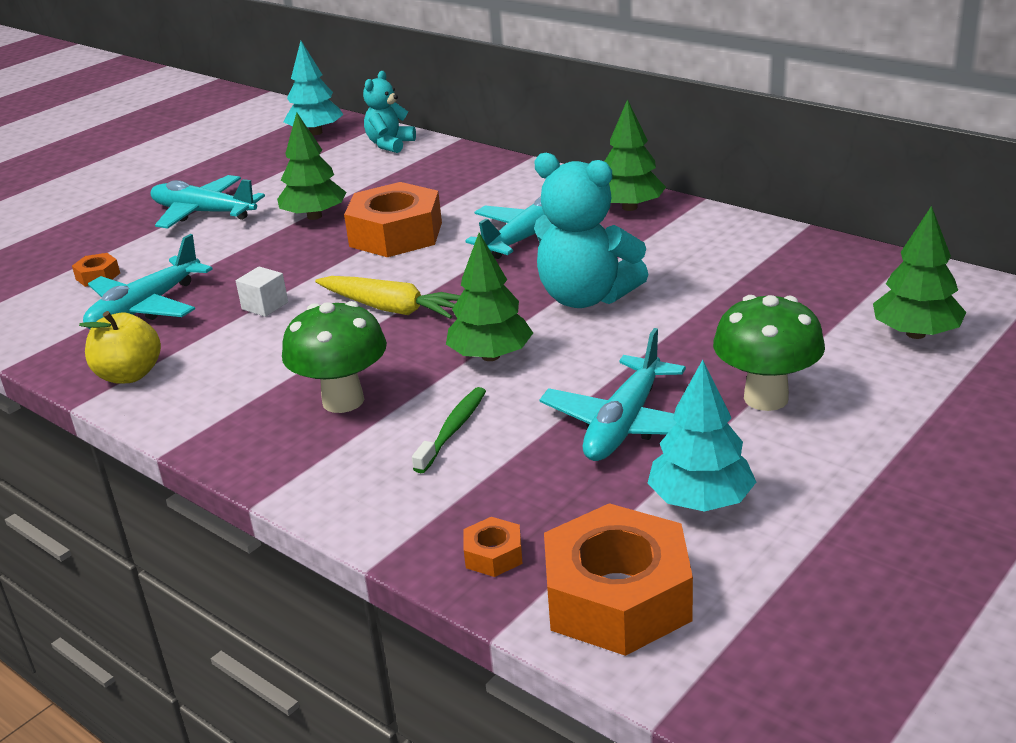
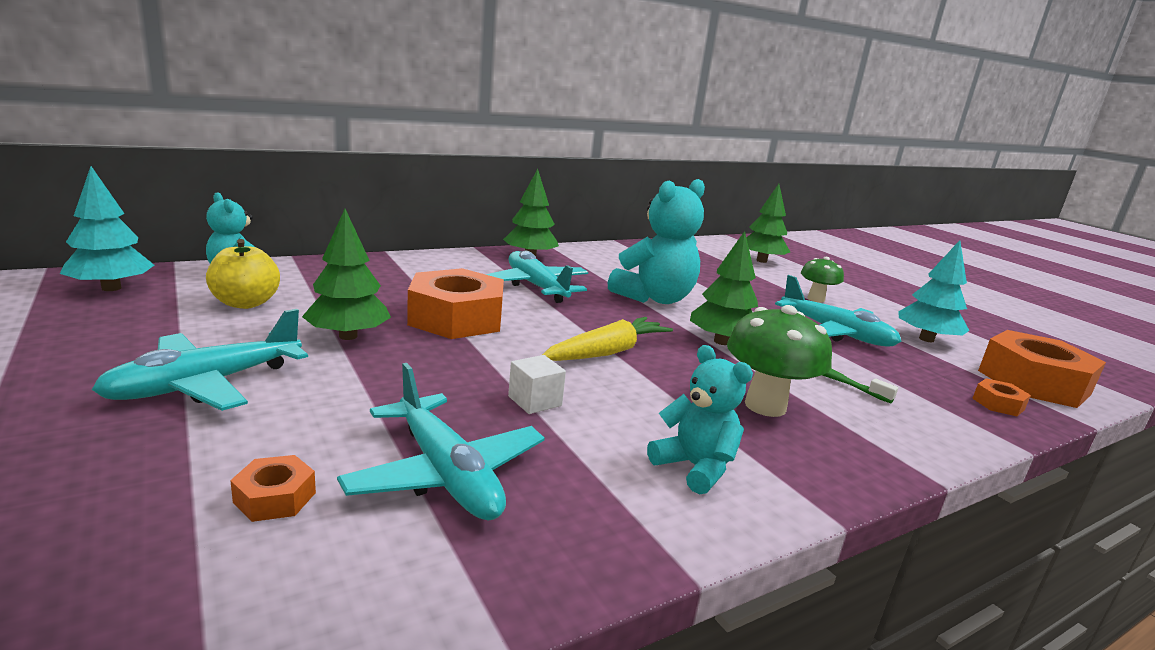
camera: 75 degrees left, 10 degrees down
(129, 375) = (633, 516): yellow apple -> yellow apple (245, 303)
(205, 385) = (695, 467): none -> turquoise teddy bear
(766, 398) = (816, 299): green mushroom -> green mushroom, size x0.63

